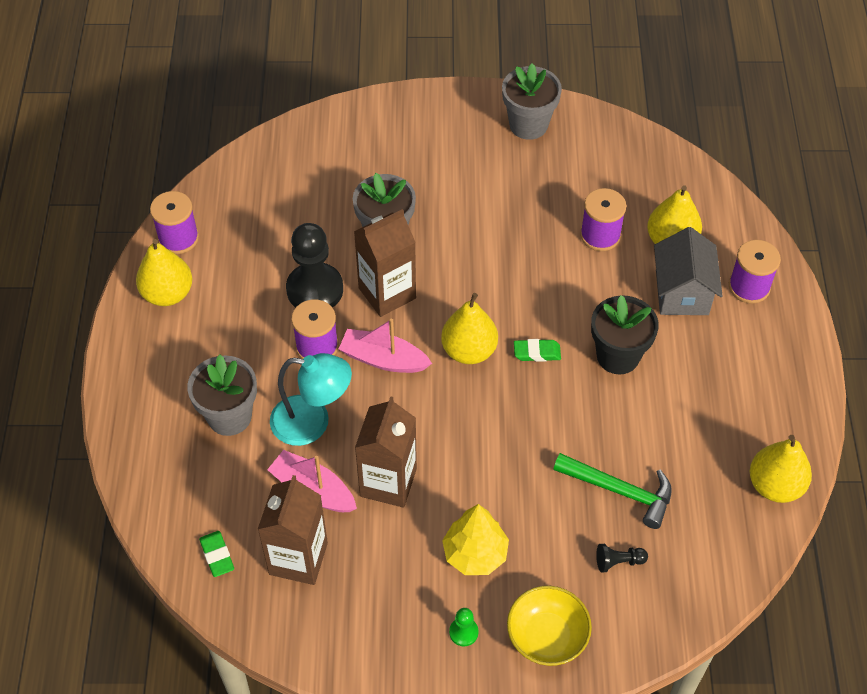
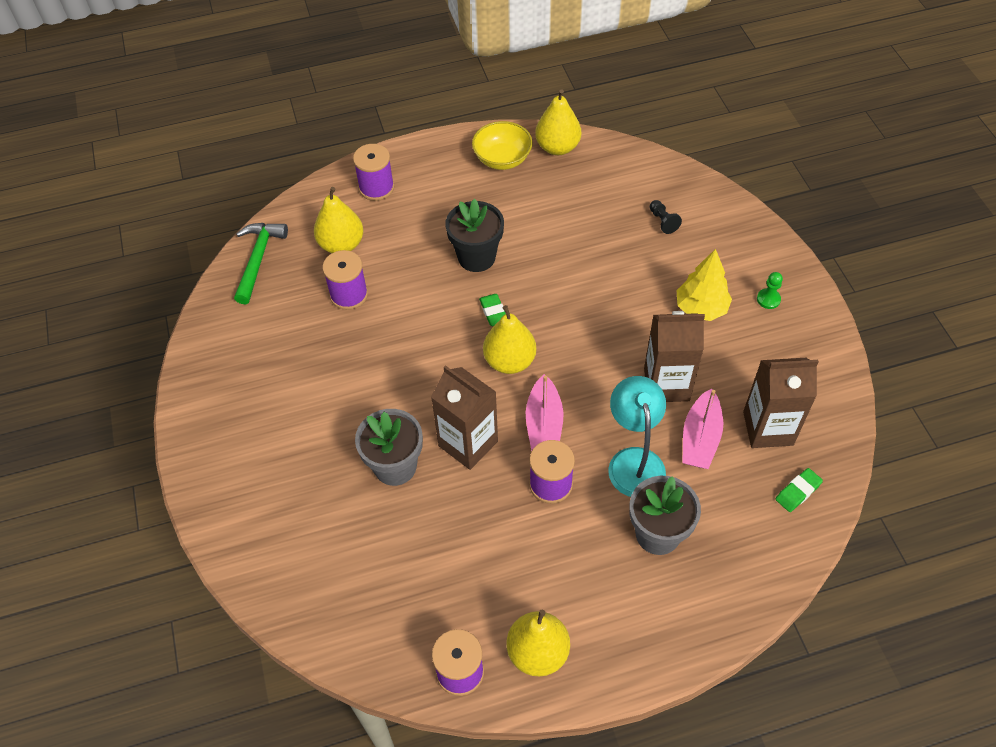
camera: 105 degrees left, 0 degrees up
(315, 289) = (484, 508): black pawn -> none
(528, 125) = (220, 380): grey flower pot -> none
(547, 636) = (744, 250): yellow bowl -> yellow bowl (502, 159)
(620, 491) = (603, 232): green hammer -> green hammer (258, 259)
(682, 292) = (396, 228): grey house -> none

